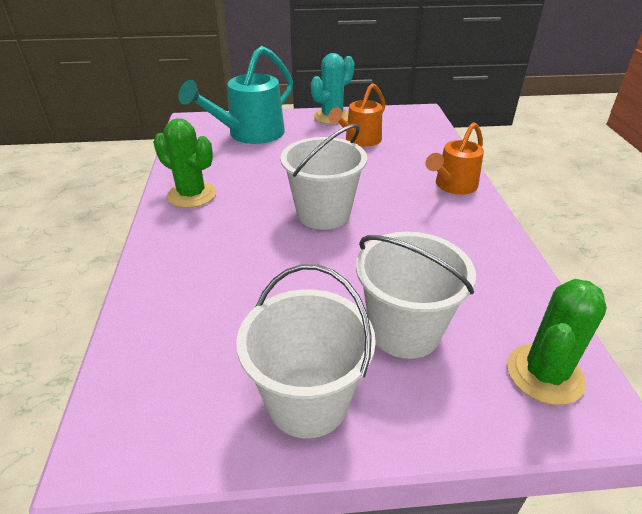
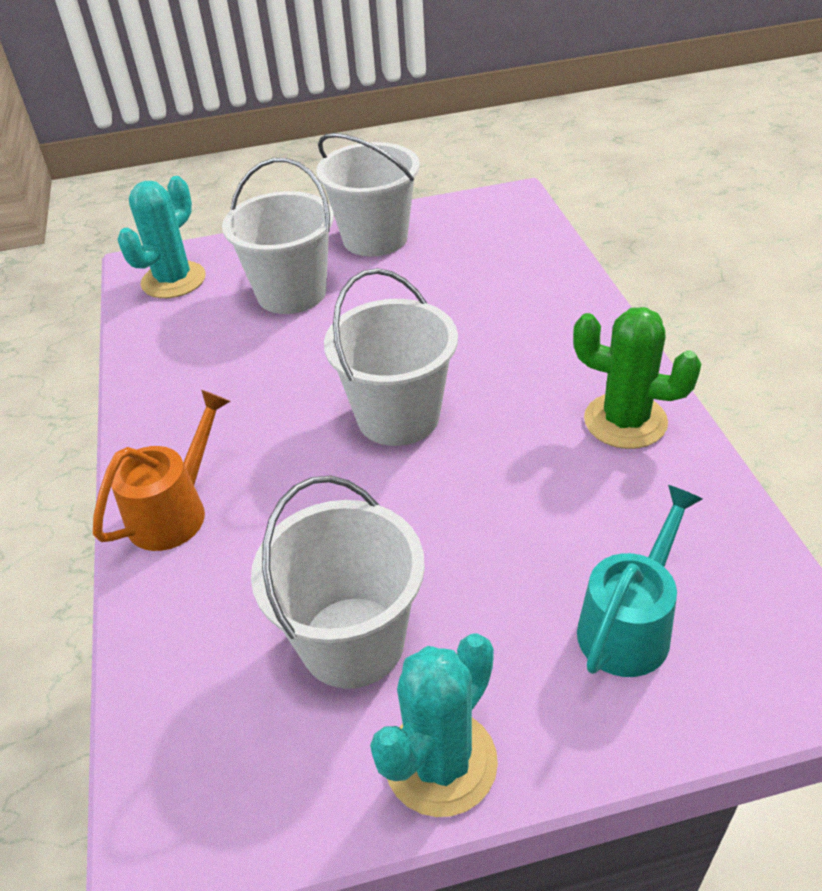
camera: 175 degrees right, 5 degrees up
(249, 134) = (630, 624): turquoise watering can -> turquoise watering can, size x0.65
(359, 140) = (352, 641): orange watering can -> white bucket
(544, 374) = (173, 280): green cactus -> turquoise cactus

